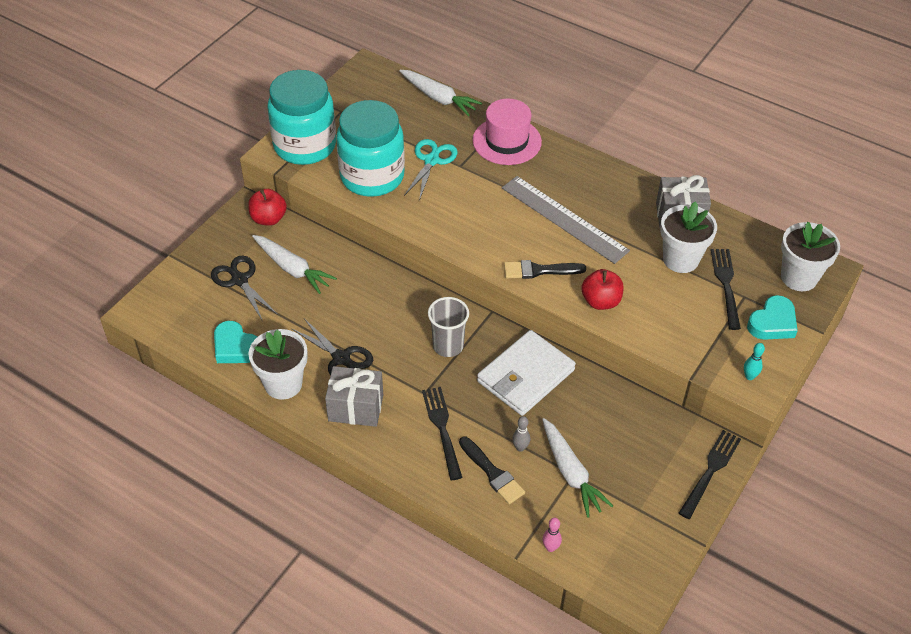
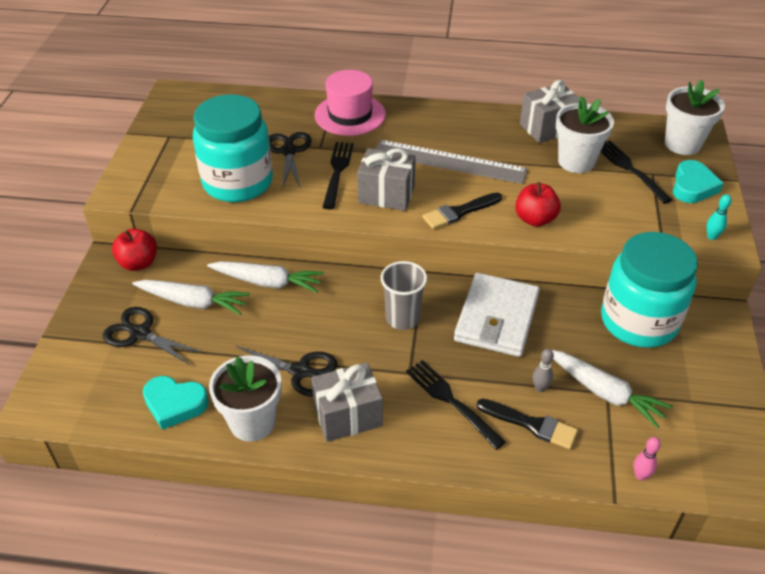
camera: 25 degrees left, 5 degrees down
(305, 146) = (149, 176): turquoise jar -> turquoise jar (638, 321)
(431, 161) = (289, 151): turquoise scissors -> black scissors
(438, 98) = (260, 98): white carrot -> white carrot (267, 282)
(488, 232) = (386, 195): none -> grey gift
(710, 471) = (723, 338): black fork -> black fork (337, 171)

